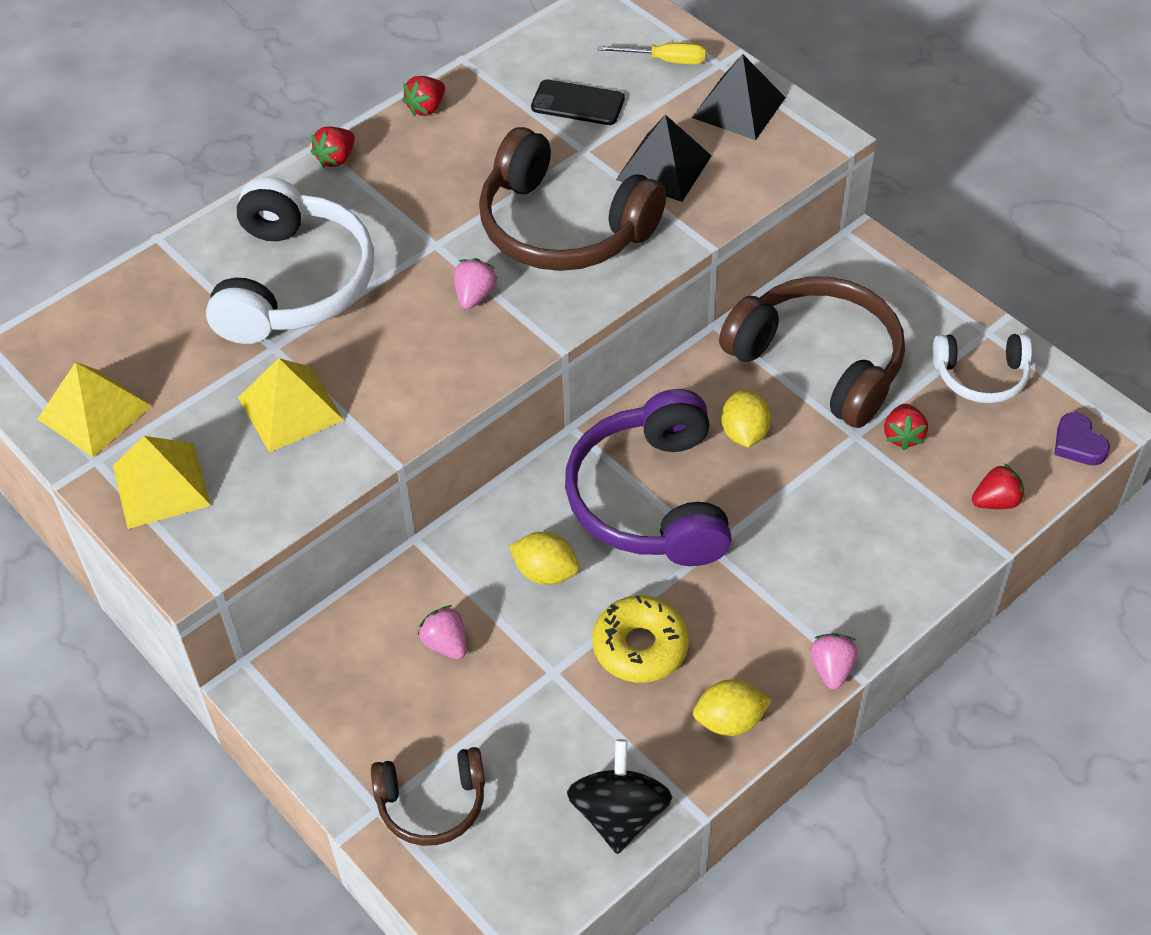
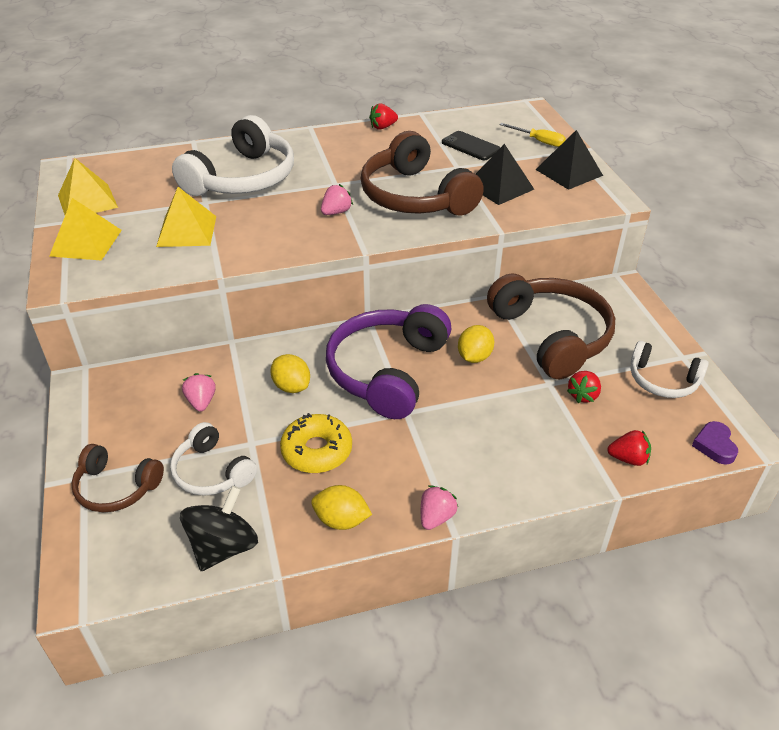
camera: 25 degrees right, 10 degrees down
(336, 158) = (315, 135): red strawberry -> none
(533, 730) = (212, 472): none -> white headphones

